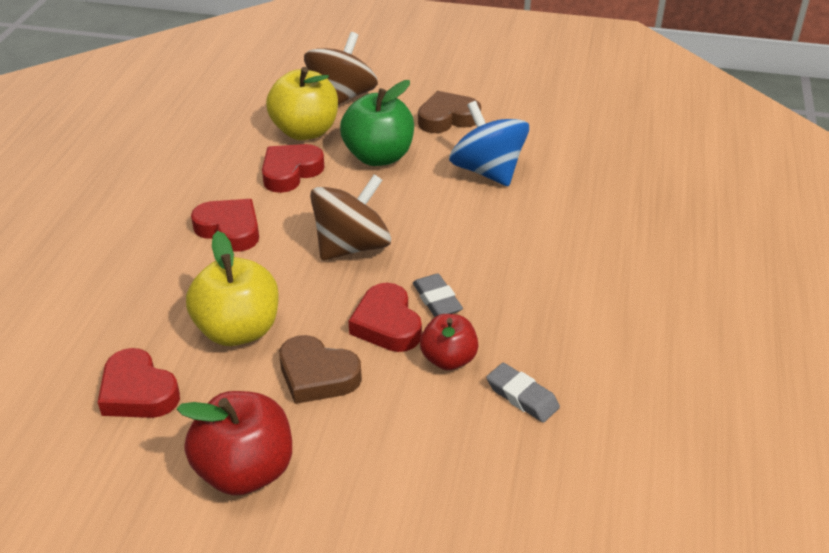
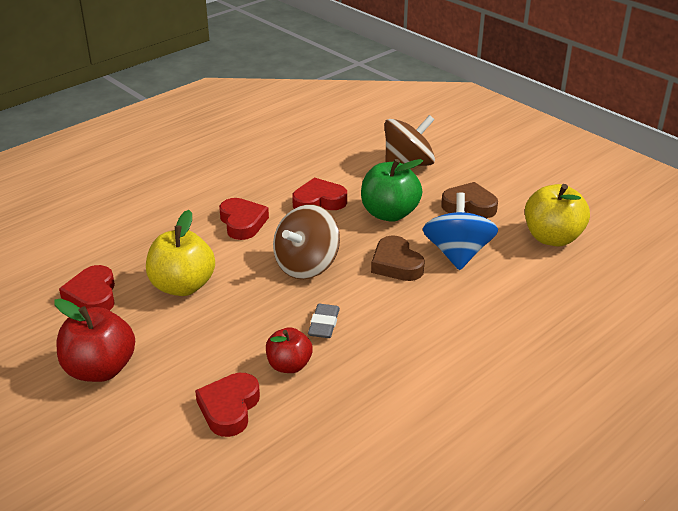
camera: 35 degrees right, 5 degrees down
(305, 131) = (358, 178): yellow apple -> yellow apple (552, 238)
(317, 375) = (198, 335): brown heart -> brown heart (396, 264)
(352, 246) = (306, 265): brown spinning top -> brown spinning top turned 135 degrees clockwise
(387, 324) = (274, 324): red heart -> red heart (229, 408)
(522, 396) = (310, 413): grey eraser -> none

